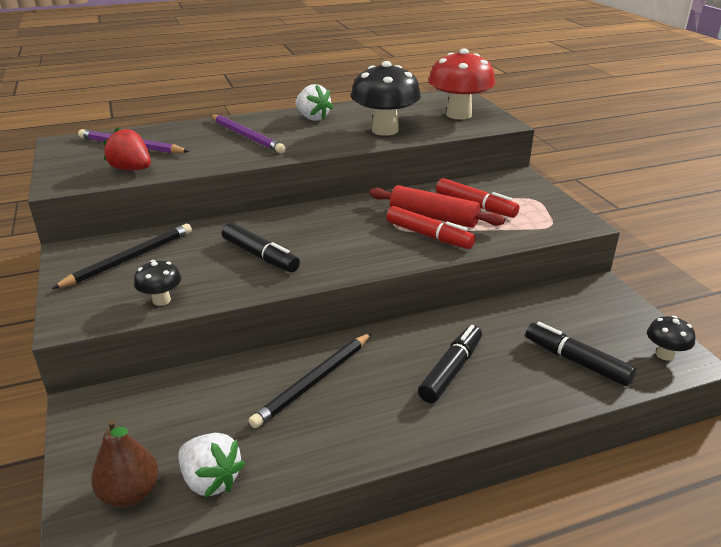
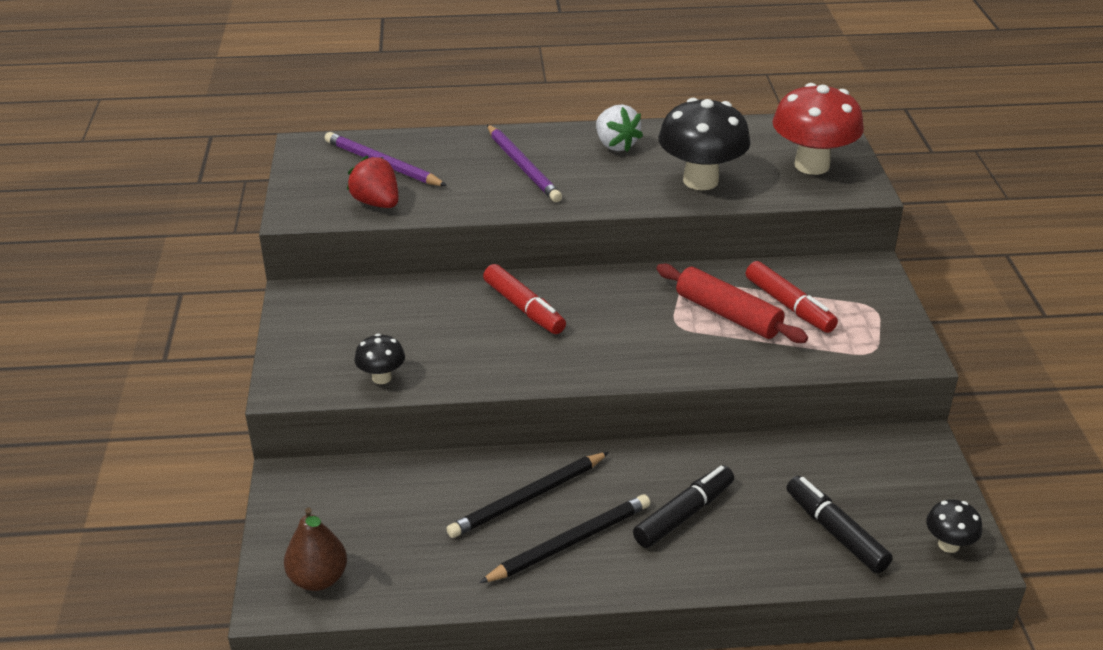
camera: 15 degrees right, 5 degrees up
(129, 259) = (358, 317): black pencil -> black pencil (570, 543)
(211, 480) = (396, 582): white strawberry -> none
(260, 256) = (502, 337): black marker -> none
(429, 236) = (710, 342): red marker -> red marker (524, 308)

